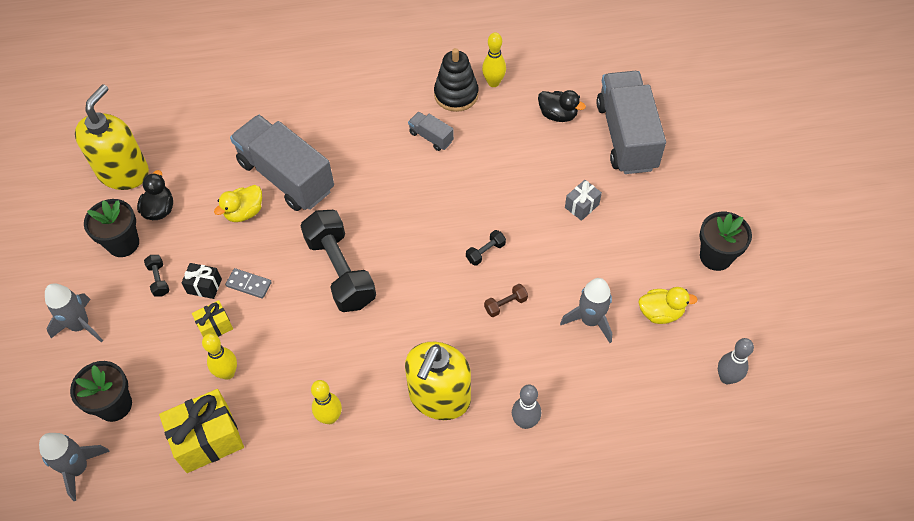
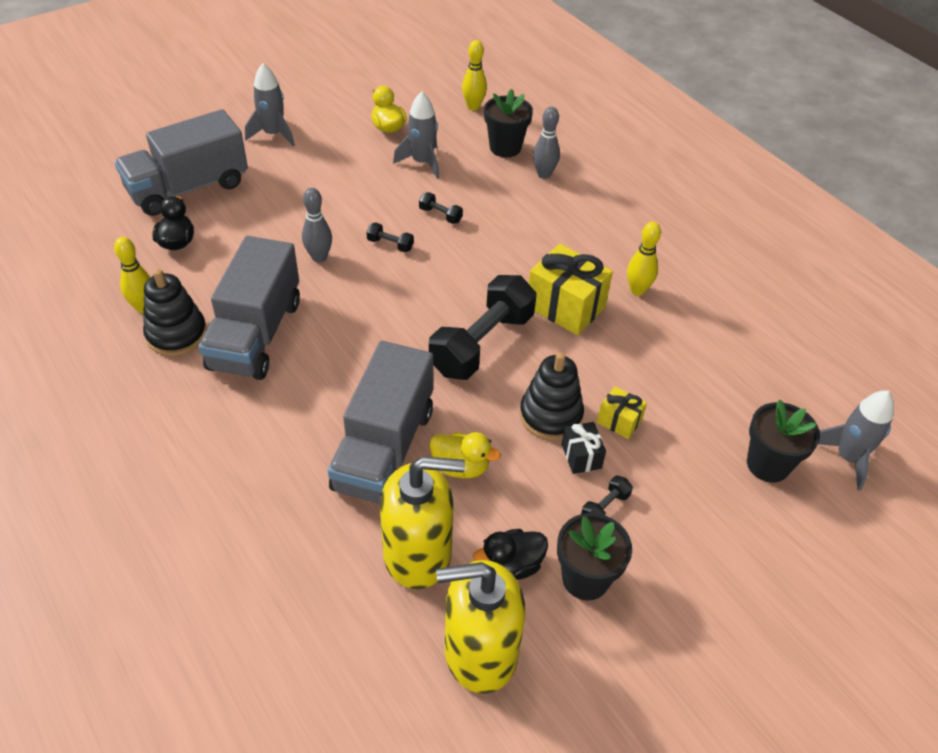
camera: 120 degrees left, 10 degrees down
(80, 325) = (717, 556): grey rocket -> grey rocket (273, 134)
(208, 439) = (730, 368): yellow gift -> yellow gift (565, 307)
(227, 373) = (658, 385): yellow bowling pin -> yellow bowling pin (473, 107)
(249, 284) = (550, 415): grey domino -> black stacking toy
(431, 137) = (256, 334): grey truck -> grey truck, size x2.29
(439, 397) = (562, 228): yellow soap dispenser -> yellow soap dispenser (418, 553)
(505, 304) = (440, 215): brown dumbbell -> black dumbbell
(582, 206) = (296, 196): grey gift -> none
(715, 256) = (310, 110): black flower pot -> black flower pot (505, 148)
(726, 378) = (426, 86): grey bowling pin -> grey bowling pin (319, 257)

